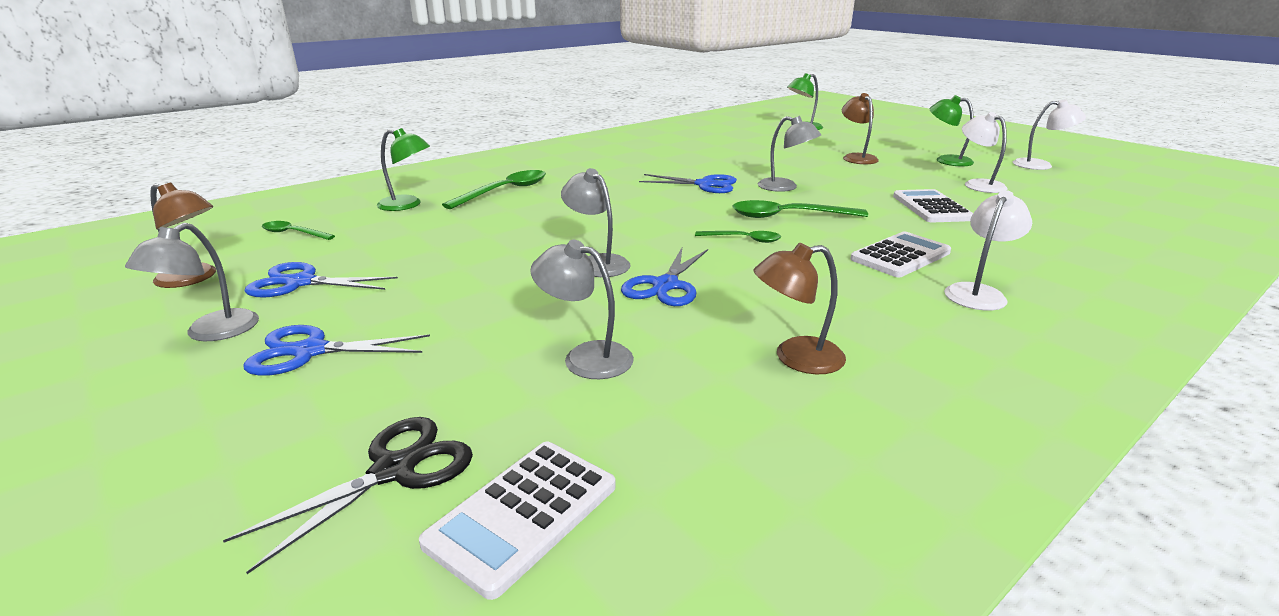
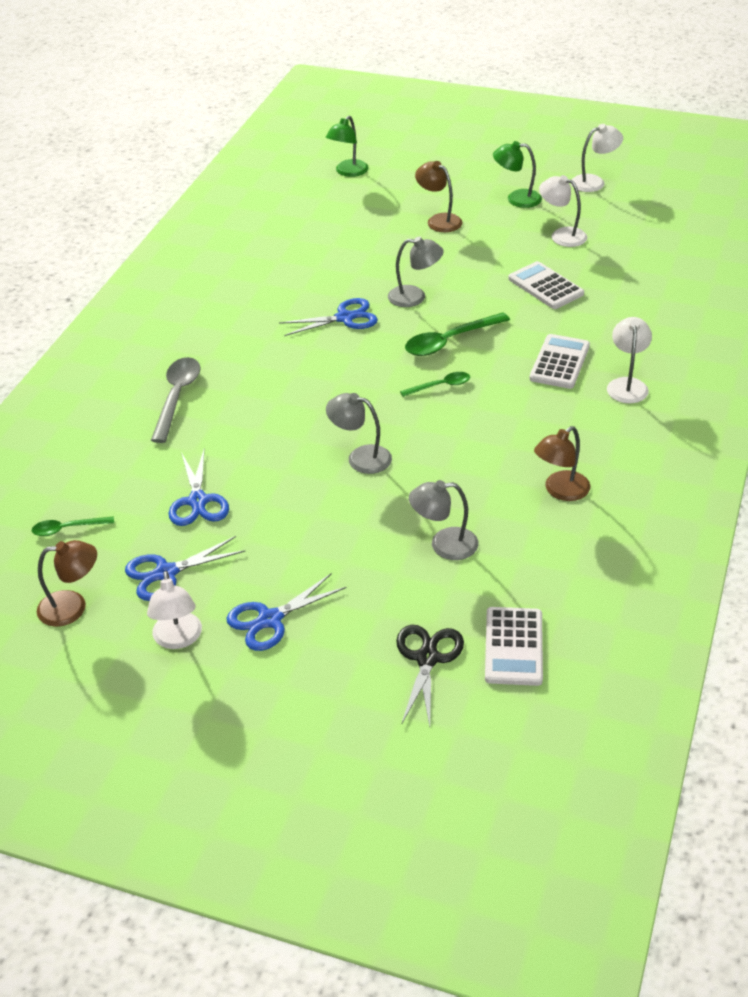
camera: 30 degrees left, 15 degrees up
(211, 333) = (178, 639): grey lamp -> white lamp
(407, 205) = (113, 452): green lamp -> none
(505, 191) = (177, 397): green spoon -> grey spoon
(666, 285) = (431, 461): blue scissors -> blue scissors (198, 501)

